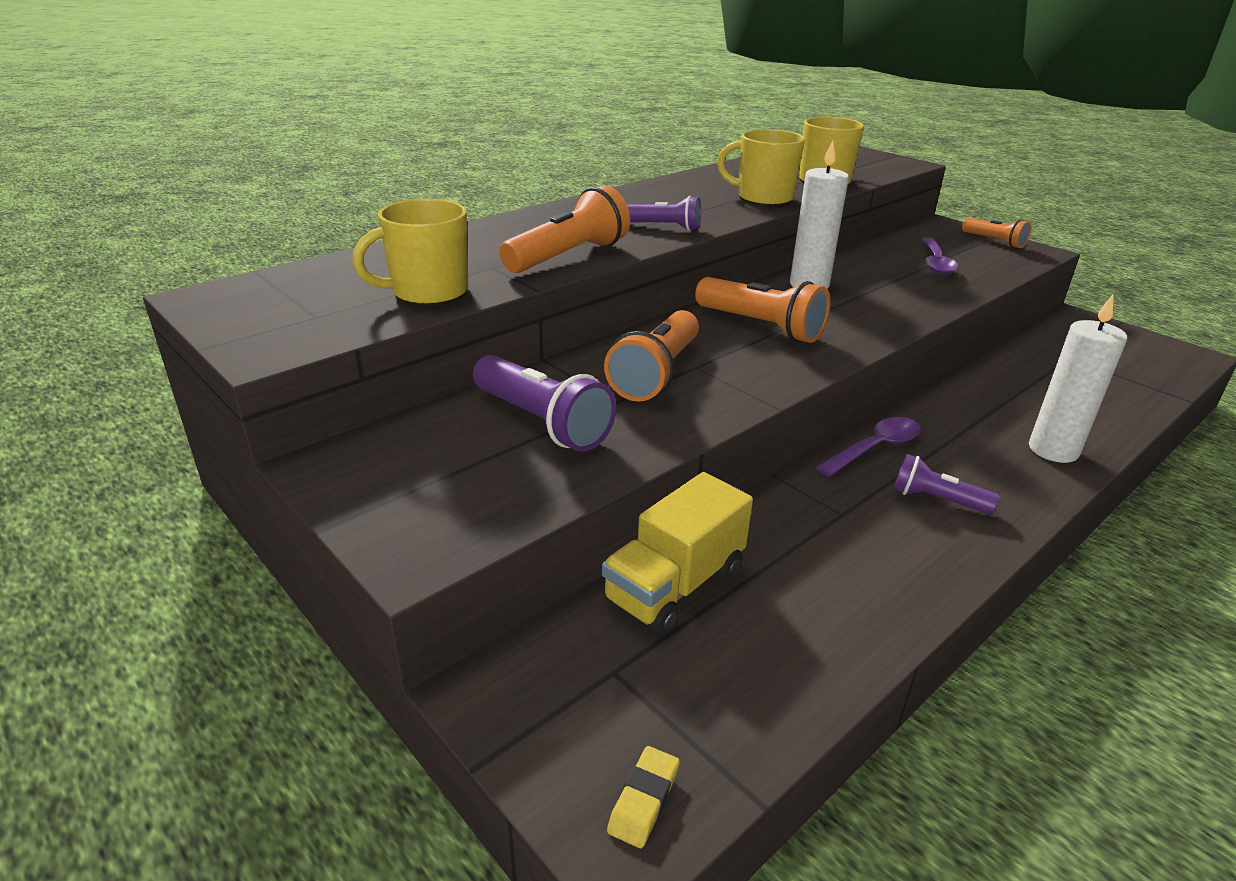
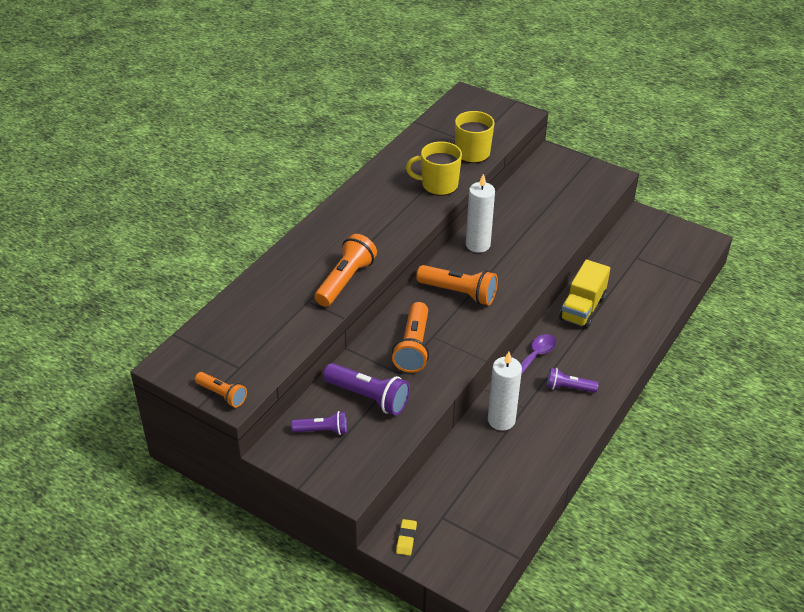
camera: 15 degrees left, 10 degrees up
(428, 292) = (285, 333): yellow mug -> none
(644, 800) = (472, 566): yellow eraser -> yellow eraser (406, 539)
(664, 227) = (389, 235): purple flashlight -> purple flashlight (322, 430)
(674, 585) = (454, 468): yellow truck -> yellow truck (582, 308)
(935, 263) = (551, 203): purple spoon -> none
(994, 241) = (586, 170): orange flashlight -> orange flashlight (222, 395)
(1053, 450) = (626, 339): white candle -> white candle (501, 420)

